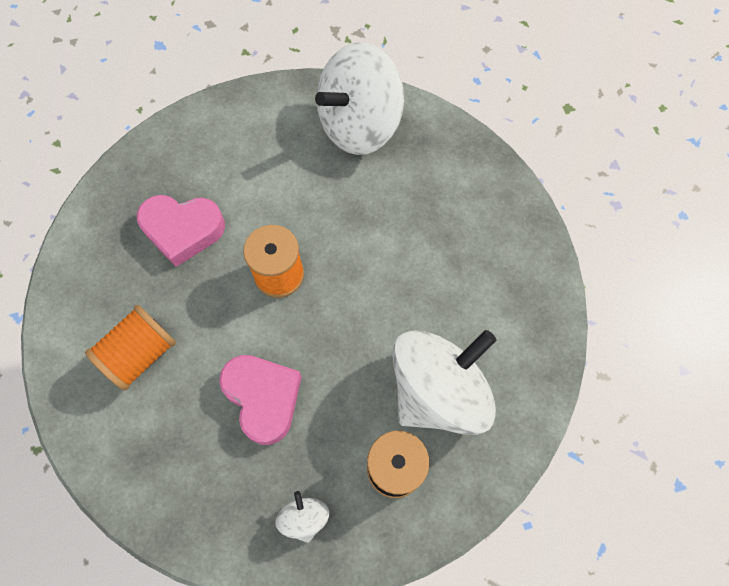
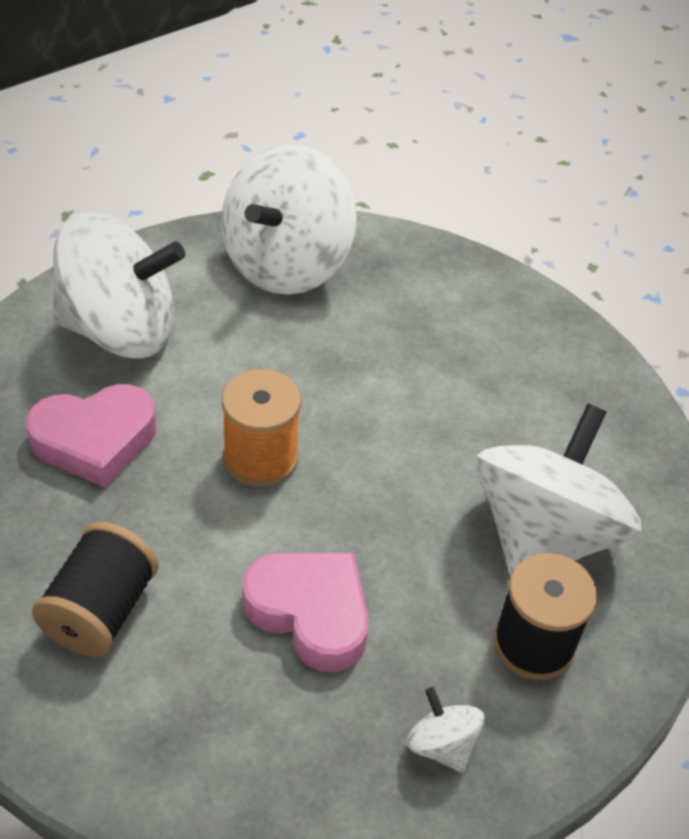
camera: 25 degrees left, 20 degrees down
(140, 354) = (100, 611): orange spool -> black spool
(230, 149) = (119, 329): none -> white spinning top

